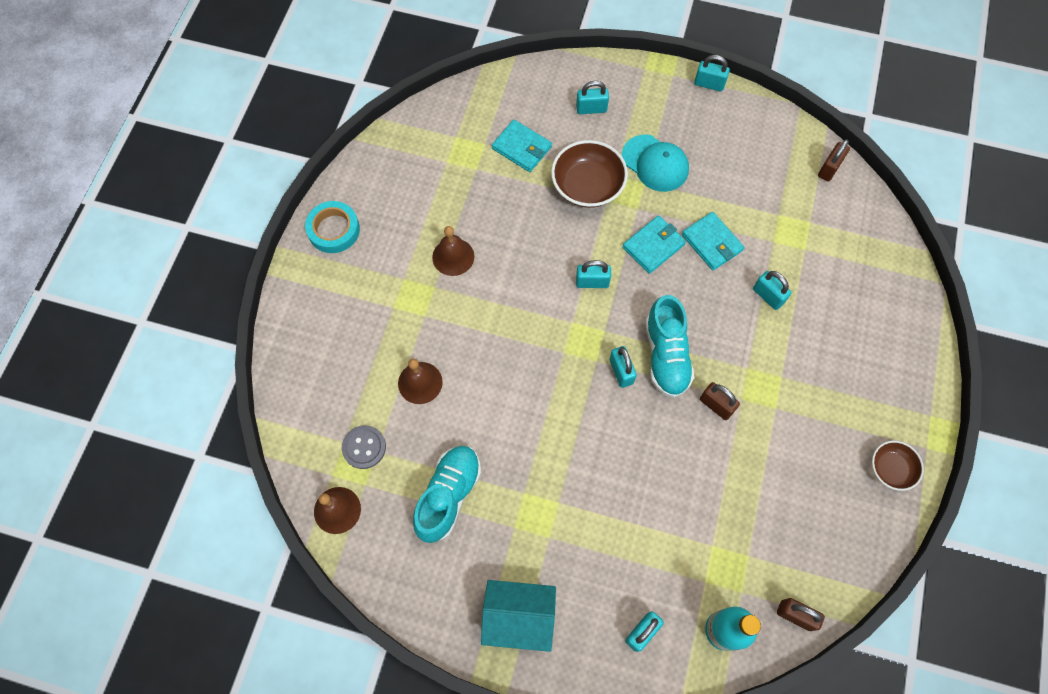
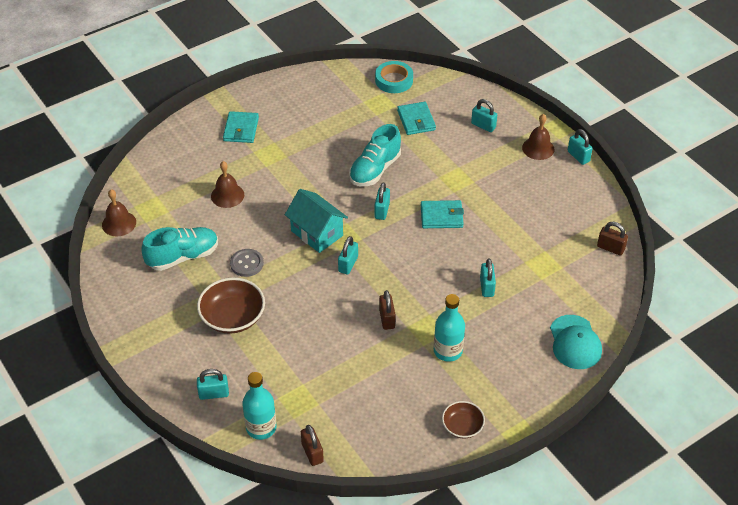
camera: 40 degrees right, 20 degrees down
(334, 230) = (262, 96): turquoise tape -> turquoise tape (394, 80)
(364, 447) = (164, 205): grey button -> grey button (246, 263)
(453, 256) = (314, 148): brown bell -> brown bell (538, 148)
(519, 617) = (156, 337): turquoise house -> turquoise house (317, 233)
(587, 186) = (435, 162): brown bowl -> brown bowl (233, 317)
(592, 282) = (382, 210): turquoise padlock -> turquoise padlock turned 60 degrees clockwise
(655, 163) = (492, 176): turquoise cap -> turquoise cap (575, 342)
(666, 355) = (385, 274): turquoise shoe -> turquoise shoe (375, 170)
(711, 243) = (481, 237): turquoise wallet -> turquoise wallet (241, 129)
(802, 396) = (448, 351): none -> turquoise bottle
(829, 169) = (610, 248): brown padlock -> brown padlock turned 45 degrees clockwise

